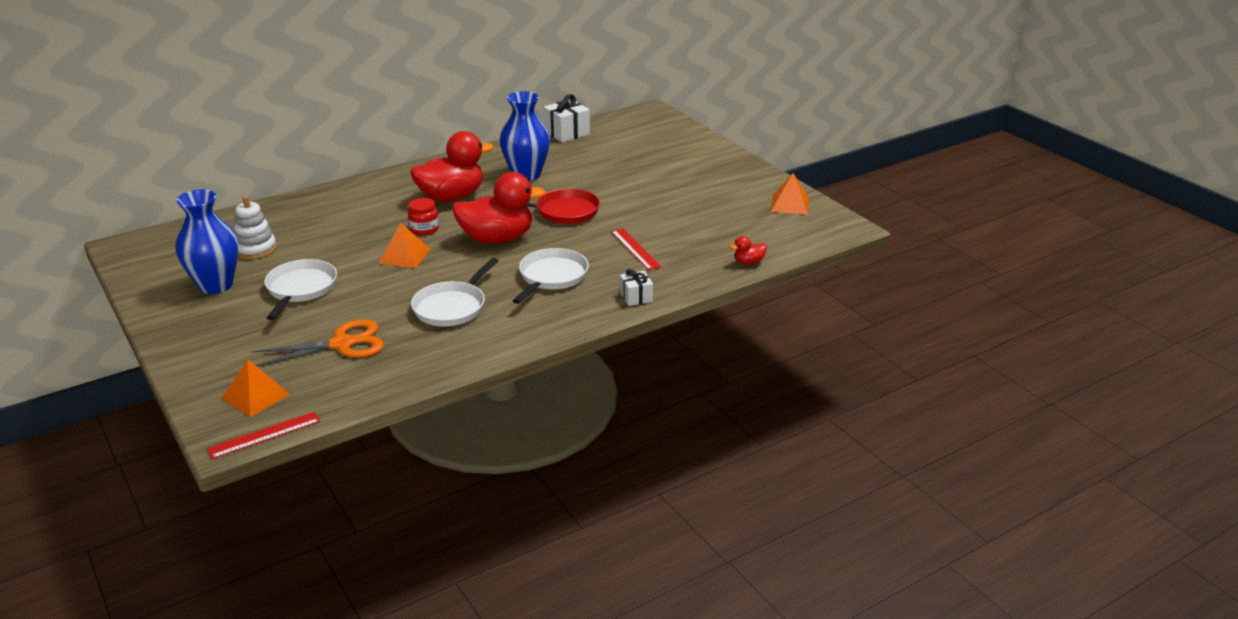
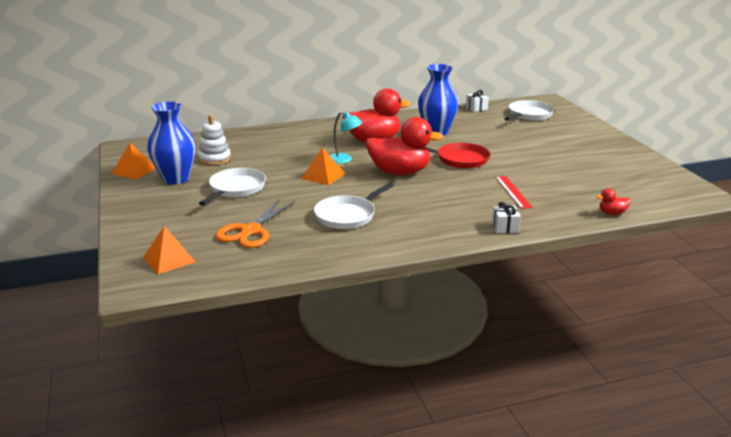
camera: 15 degrees right, 5 degrees down
(264, 435) = (162, 289): red ruler -> none
(342, 344) = (251, 231): orange scissors -> orange scissors turned 120 degrees clockwise
(424, 229) = (345, 159): red jar -> turquoise lamp
(551, 277) = (436, 204): white pan -> white pan (529, 115)
(567, 133) = (476, 108): white gift -> white gift, size x0.61
(790, 204) = (656, 174): orange pyramid -> orange pyramid (134, 170)

